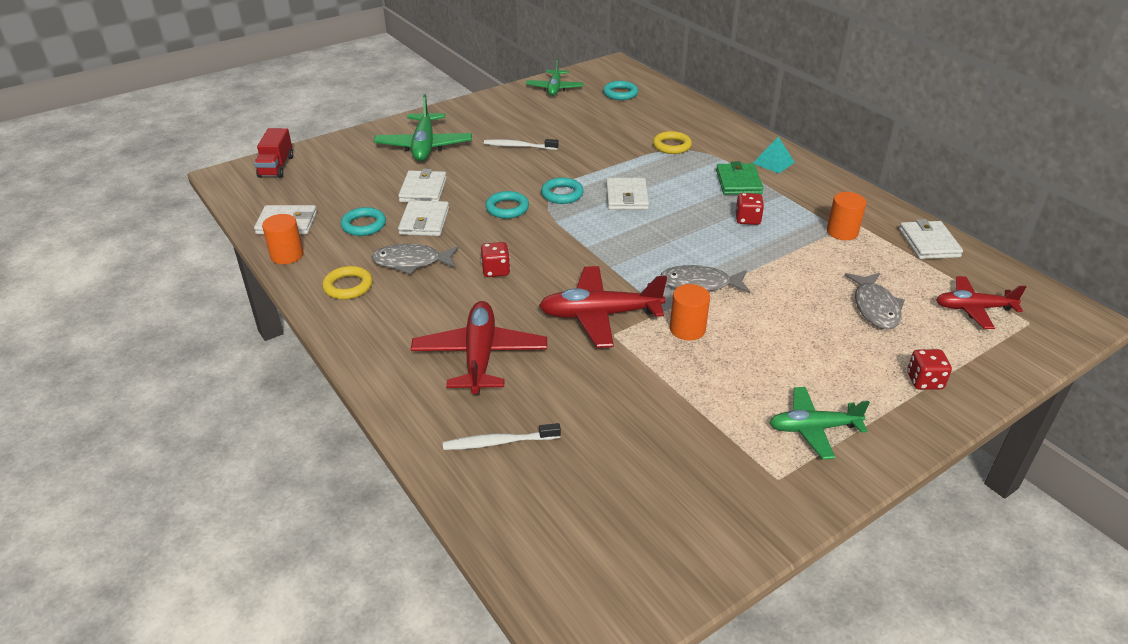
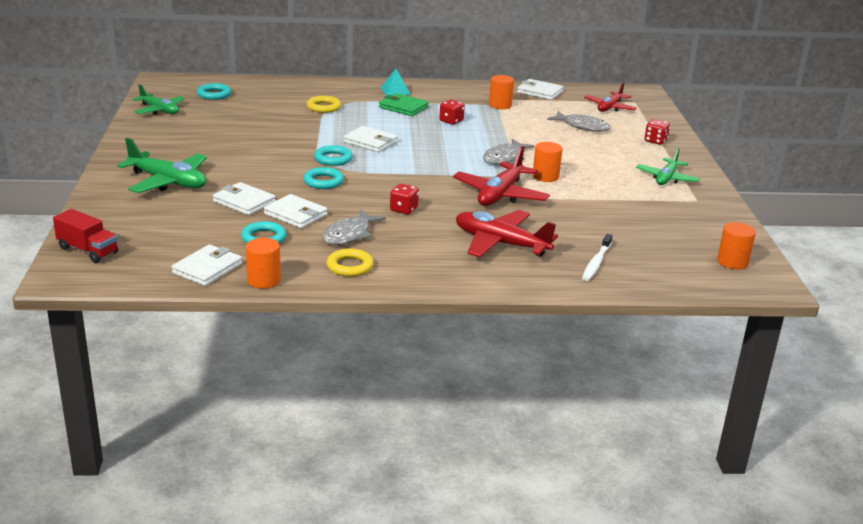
camera: 60 degrees left, 10 degrees down
(519, 146) = (234, 150): white toothbrush -> none
(618, 572) = (732, 262): none -> orange cylinder

